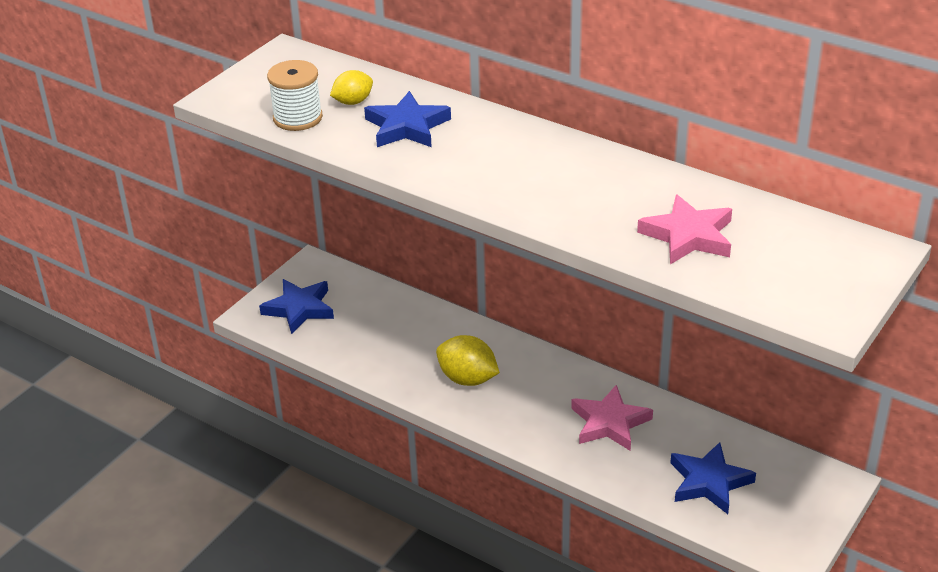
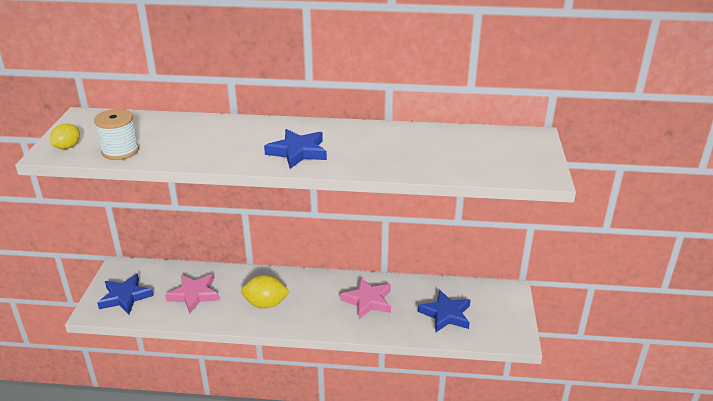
camera: 30 degrees left, 5 degrees down
(353, 102) = (153, 133): yellow lemon -> yellow lemon (67, 147)
(407, 127) = (203, 139): blue star -> blue star (298, 152)
(688, 236) = (429, 155): pink star -> pink star (194, 295)

